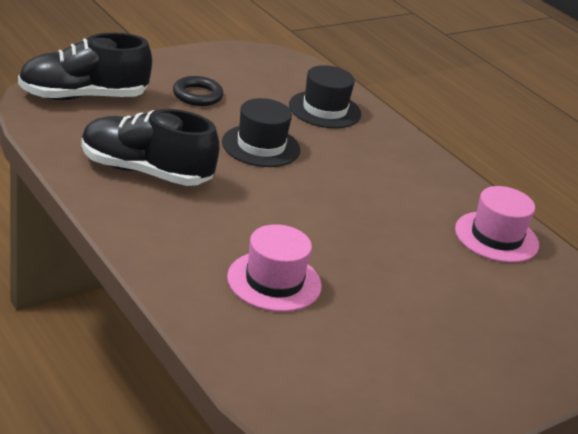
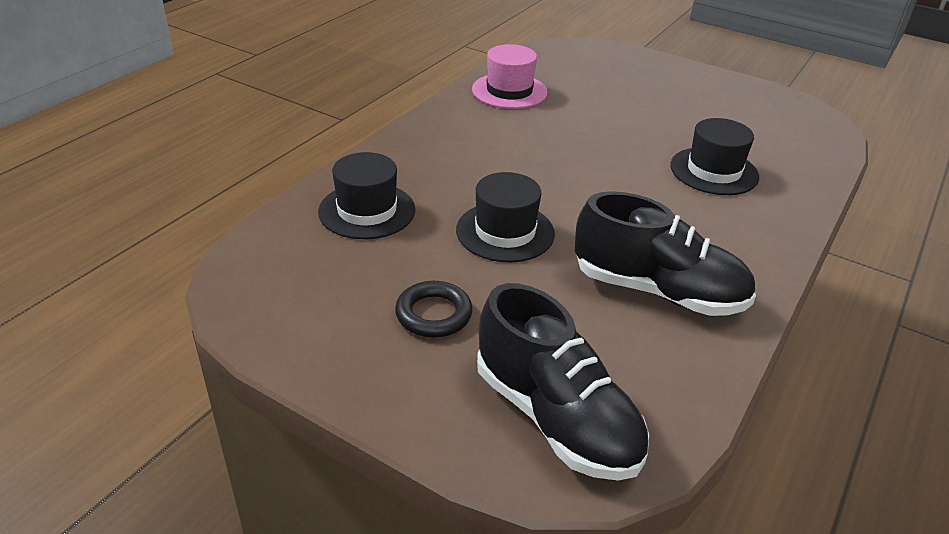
camera: 110 degrees left, 5 degrees up
(145, 172) = (658, 291): black shoe -> black shoe turned 60 degrees counterclockwise
(274, 281) = (714, 171): pink hat -> black hat

